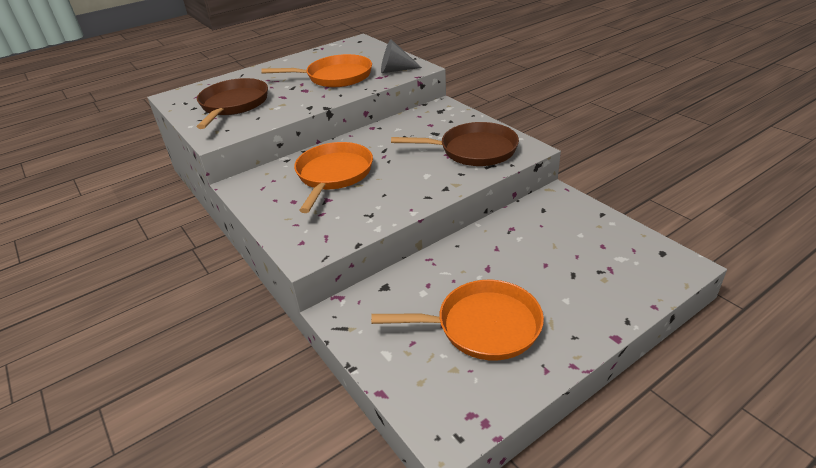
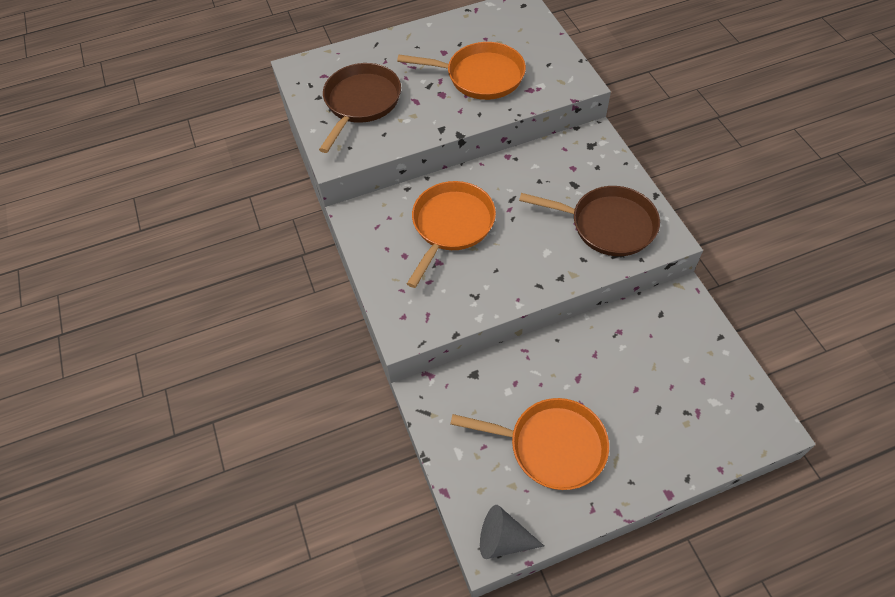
camera: 15 degrees right, 20 degrees up
(396, 70) = (552, 80): grey cone -> grey cone (503, 539)

